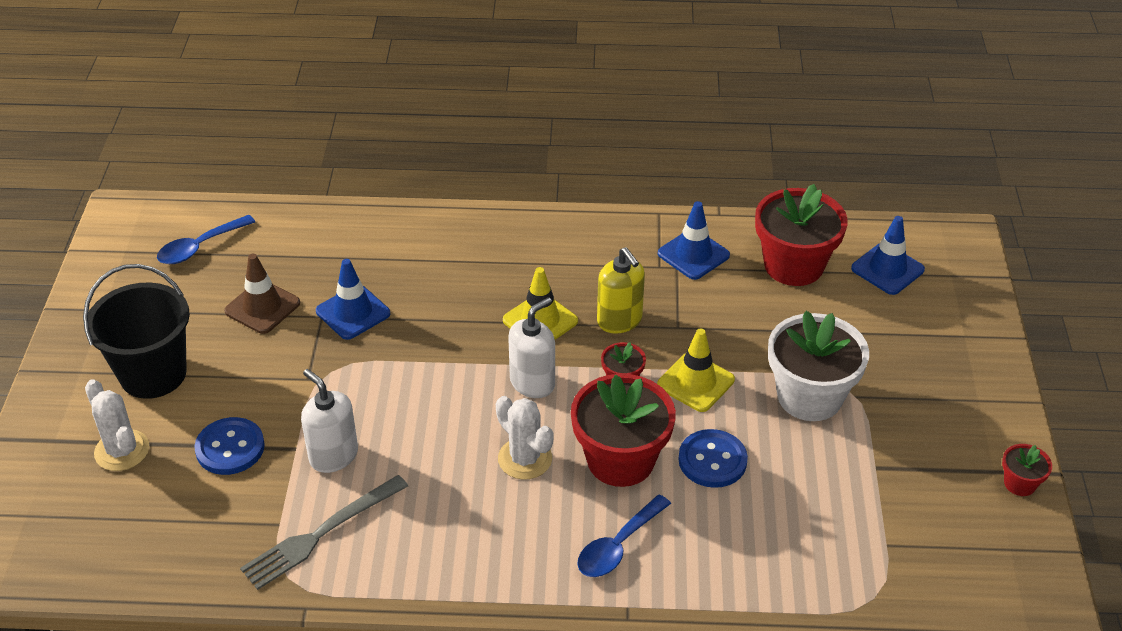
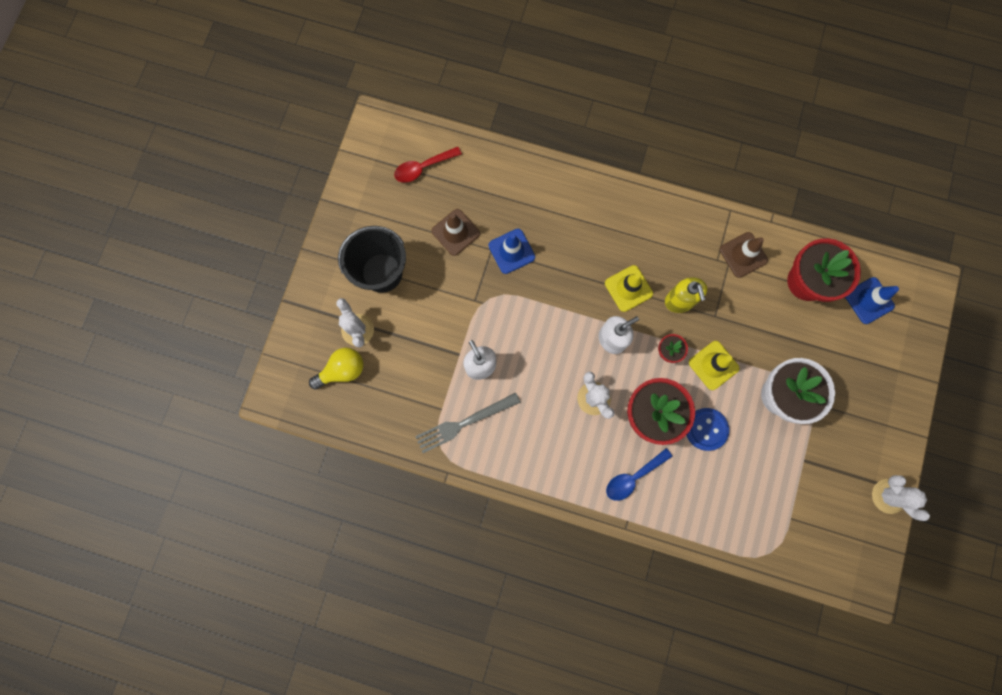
camera: 15 degrees right, 35 degrees up
(102, 507) = (342, 370): none -> yellow light bulb
(200, 247) = (423, 168): blue spoon -> red spoon
(230, 448) = (421, 344): blue button -> none
(693, 254) = (743, 255): blue traffic cone -> brown traffic cone
(1019, 483) = (888, 496): red flower pot -> white cactus

